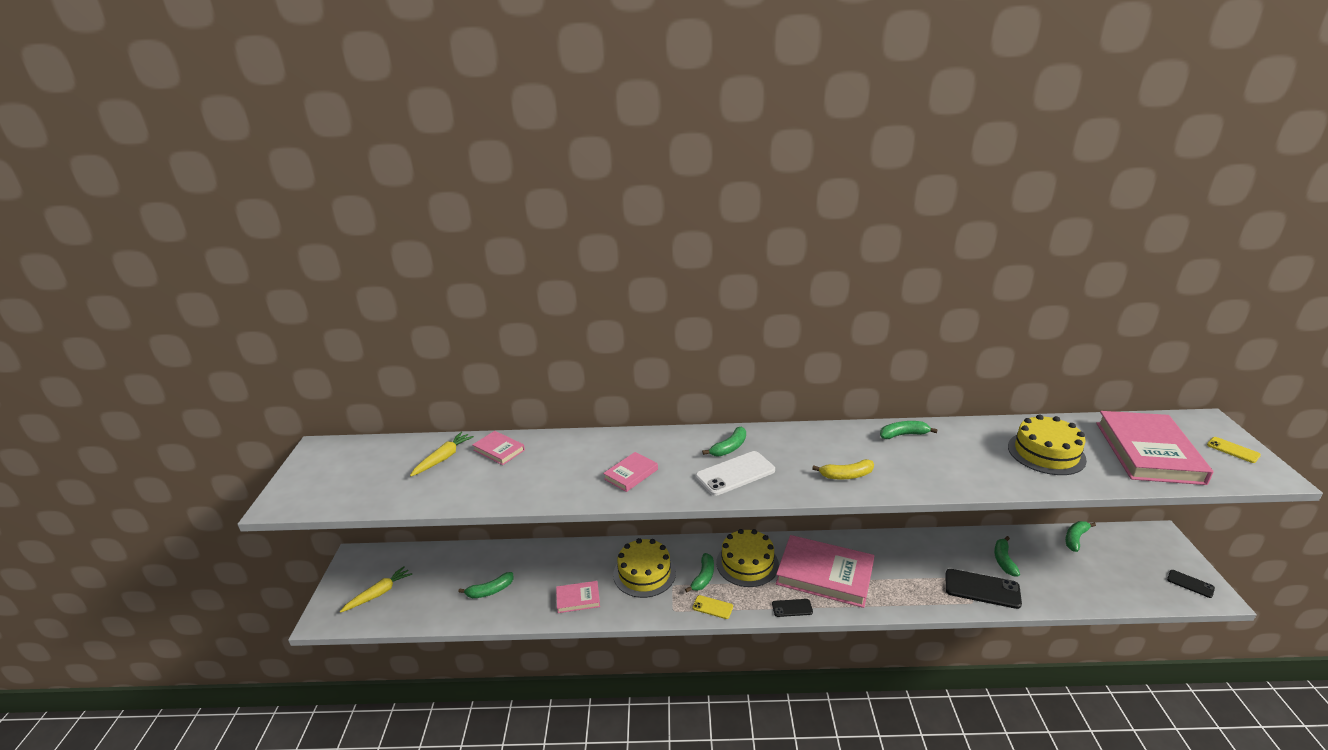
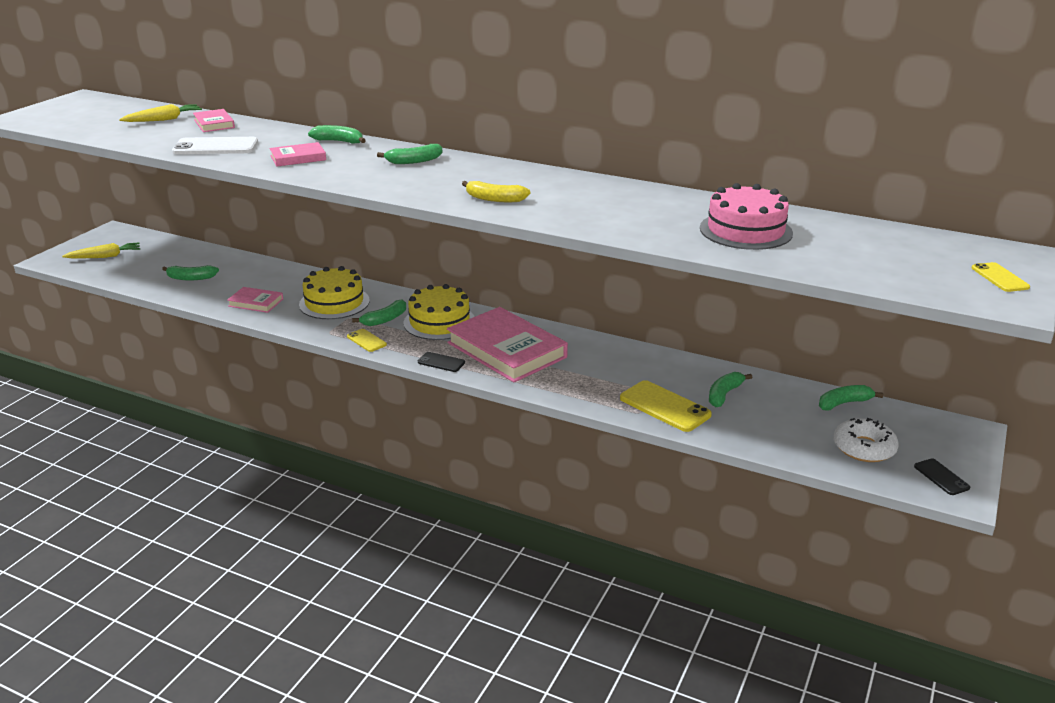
camera: 25 degrees right, 0 degrees up
(735, 474) = (390, 176): white phone -> white phone (215, 147)
(903, 434) = (607, 188): green banana -> green banana (339, 141)
(982, 589) = (665, 406): black phone -> yellow phone
(1046, 453) = (745, 230): yellow cake -> pink cake
(1127, 576) = (864, 448): none -> white donut
(1148, 452) = (877, 256): pink book -> none

